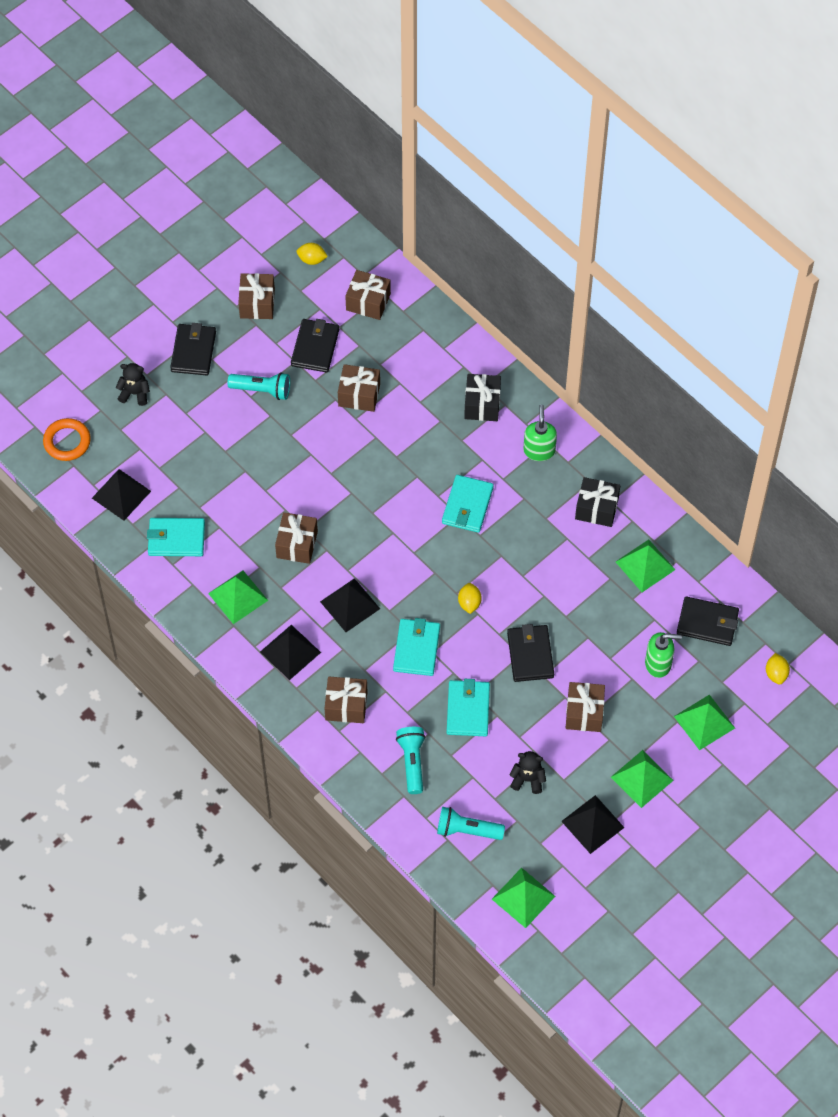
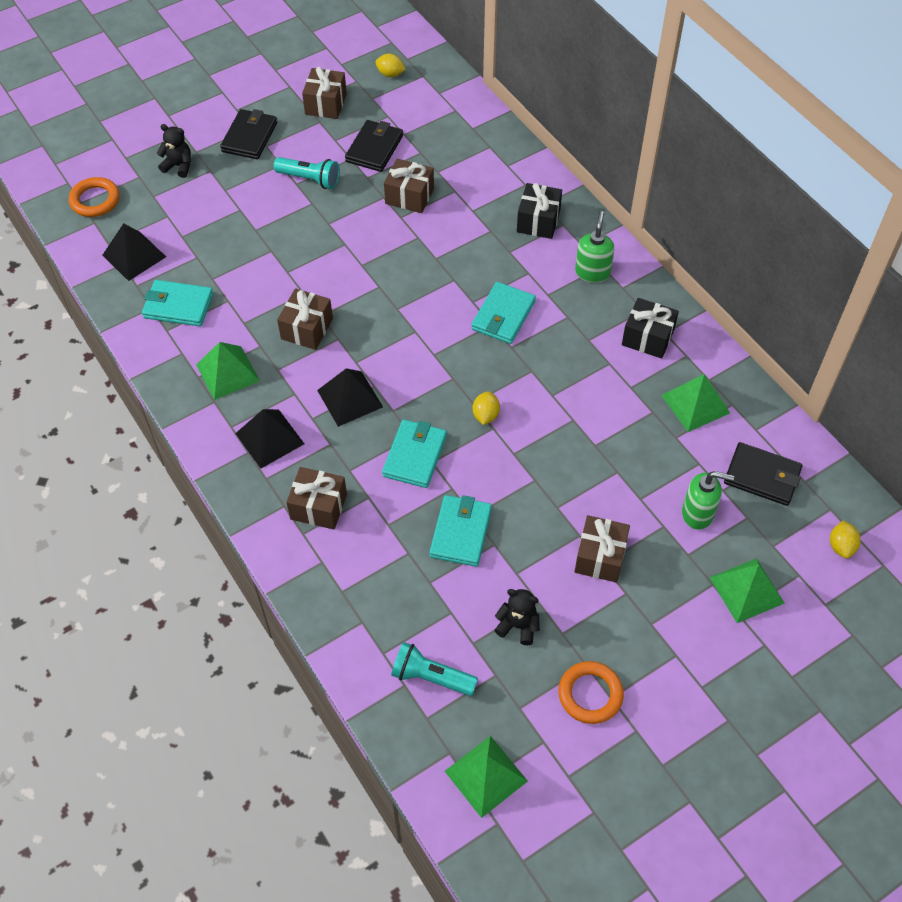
camera: 10 degrees right, 5 degrees down
(368, 302) = (438, 116): brown gift -> none
(412, 762) = (381, 583): turquoise flashlight -> none
(530, 655) = (546, 481): black wallet -> none
(592, 824) = (590, 694): black pyramid -> orange ring
(642, 778) = (660, 647): green pyramid -> none

